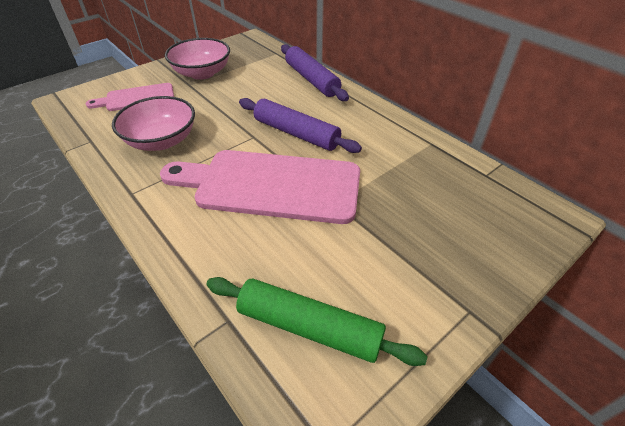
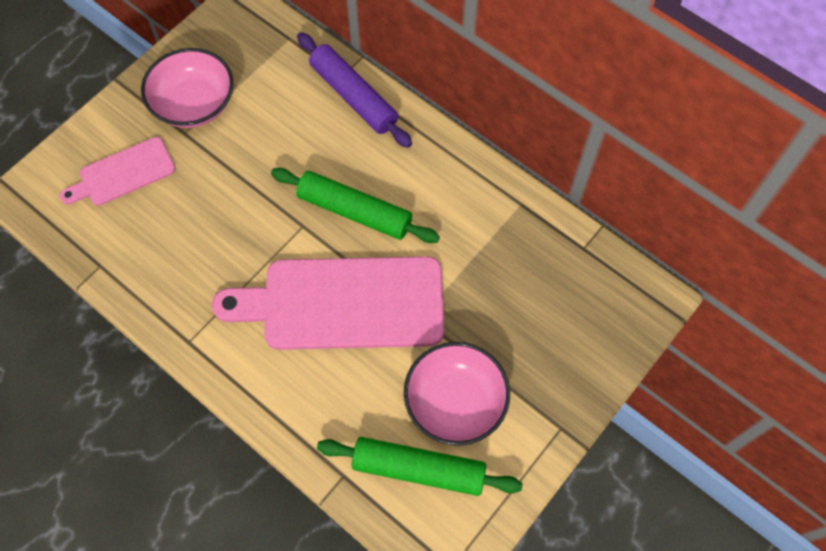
camera: 10 degrees left, 20 degrees up
(161, 141) = (190, 251): pink bowl -> pink bowl (455, 402)
(296, 133) = (355, 211): purple rolling pin -> green rolling pin

